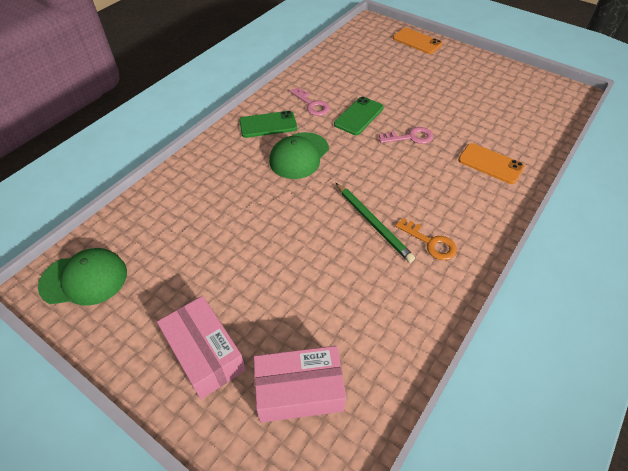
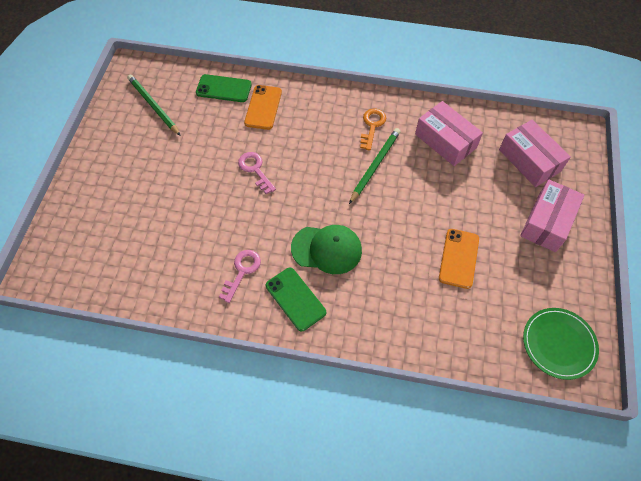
camera: 115 degrees left, 10 degrees up
(84, 279) = (559, 344): green cap -> green plate
(359, 116) = (242, 221): green phone -> green phone (224, 88)
(377, 306) = (445, 141): none -> pink box
(417, 41) = (70, 211): orange phone -> orange phone (459, 258)
(515, 96) = (153, 106): none -> green pencil

